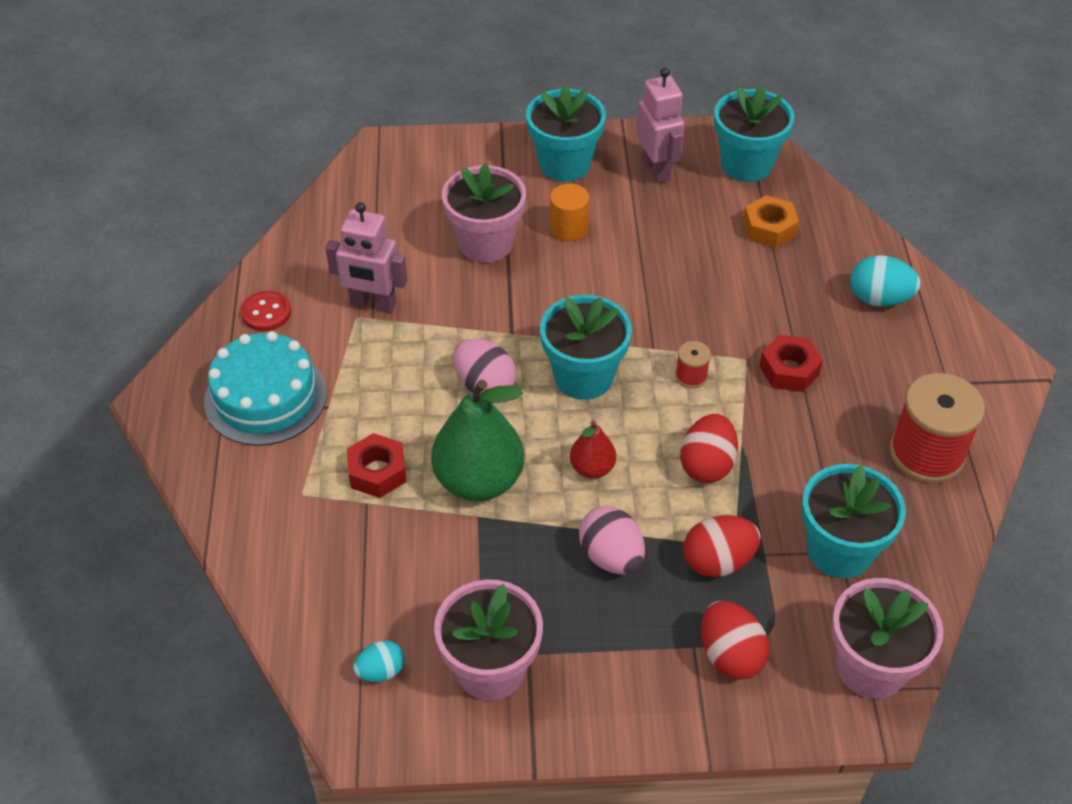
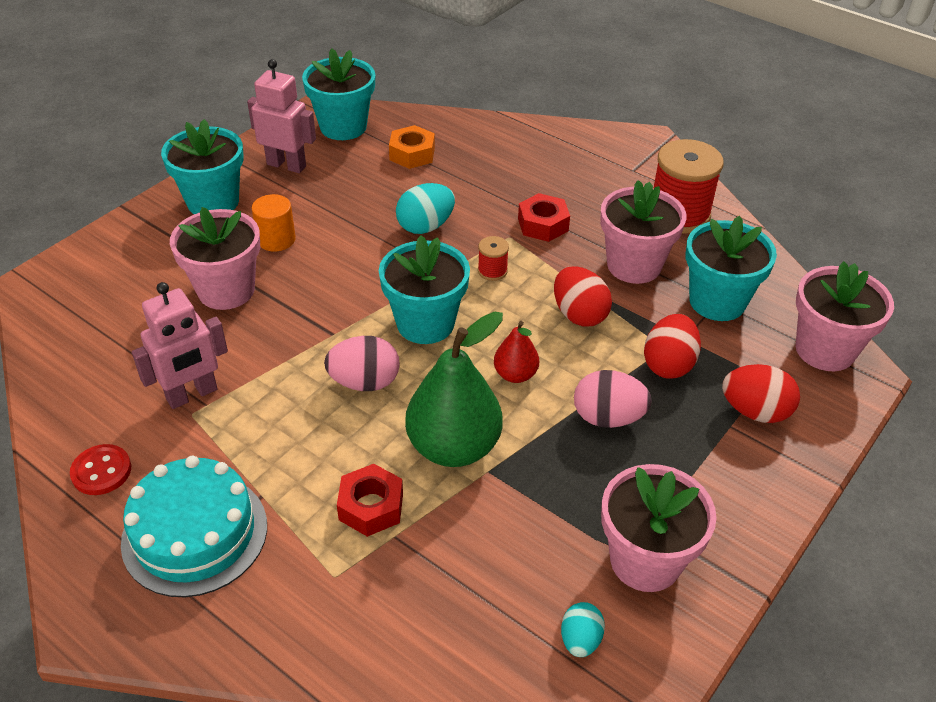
camera: 50 degrees left, 5 degrees down
(814, 464) = (634, 265): none -> pink flower pot
(879, 299) = (532, 151): turquoise egg -> turquoise egg (425, 226)

